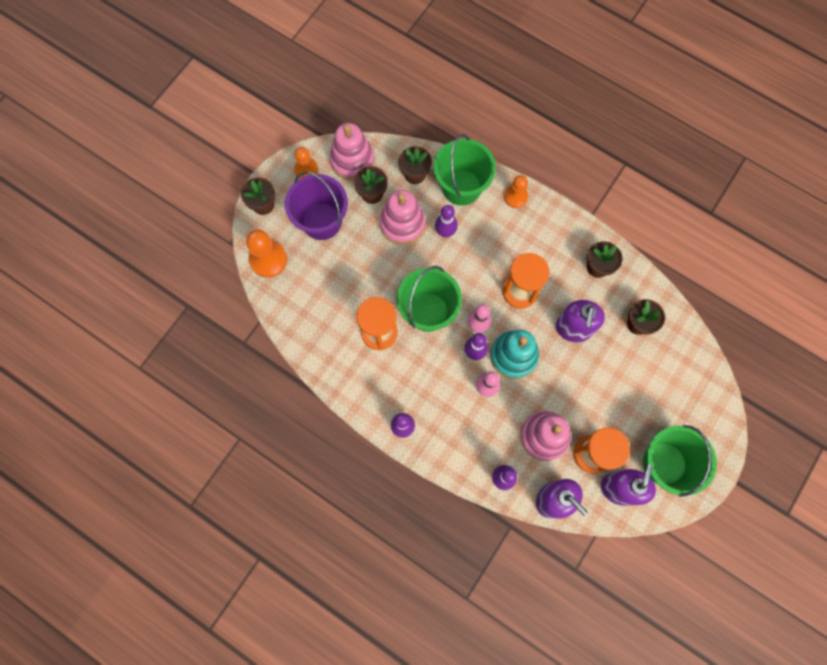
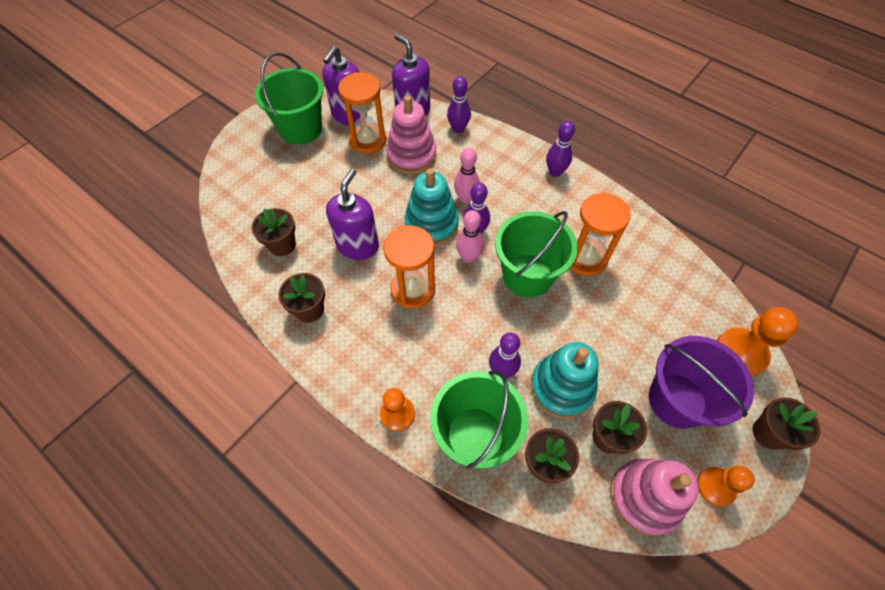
camera: 175 degrees left, 15 degrees down
(402, 223) = (561, 387): pink stacking toy -> turquoise stacking toy

